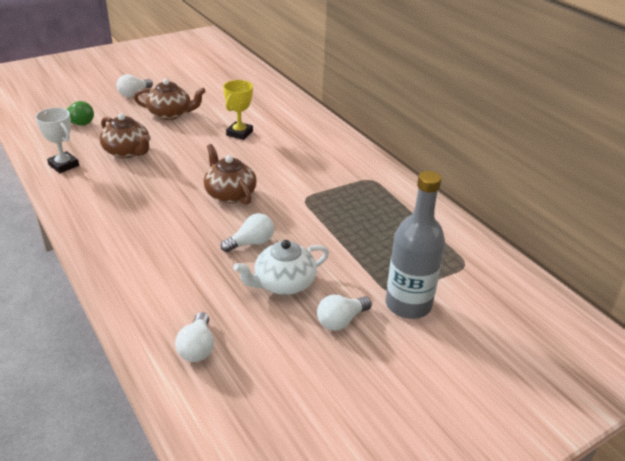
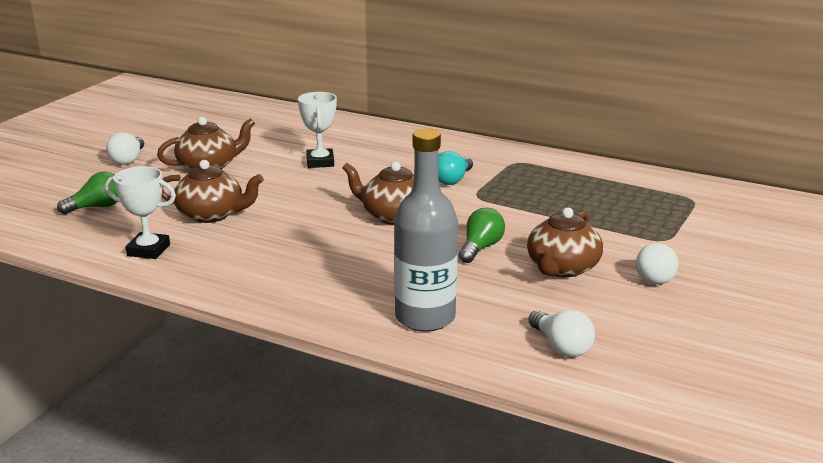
camera: 30 degrees left, 10 degrees down
(239, 133) = (320, 162): yellow trophy -> white trophy
(251, 243) = (480, 248): white light bulb -> green light bulb
(283, 283) = (562, 268): white teapot -> brown teapot
(306, 178) = (452, 180): none -> turquoise light bulb
(408, 304) = (692, 244): grey bottle -> grey bottle (425, 317)

